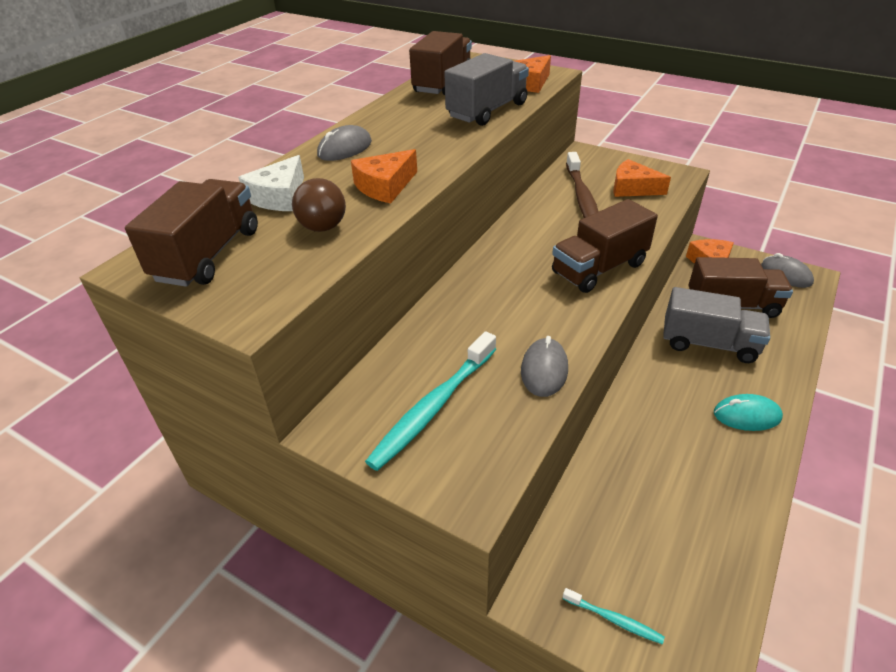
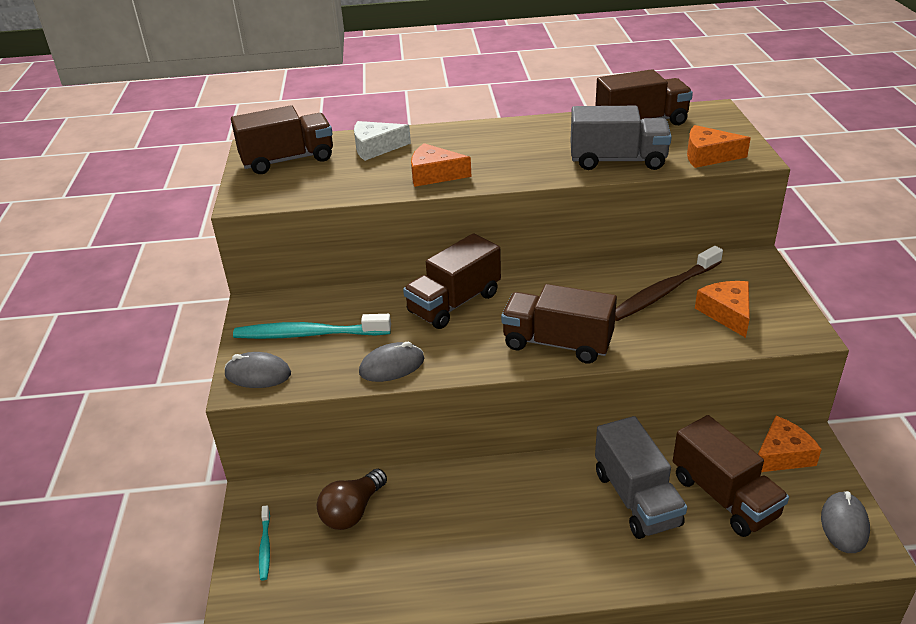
camera: 55 degrees right, 5 degrees down
(320, 220) = (363, 173): brown light bulb -> brown light bulb (352, 511)
(345, 149) = (469, 137): grey mouse -> grey mouse (258, 374)
(487, 295) = (454, 303): none -> brown truck
(746, 415) = (554, 559): turquoise mouse -> none

